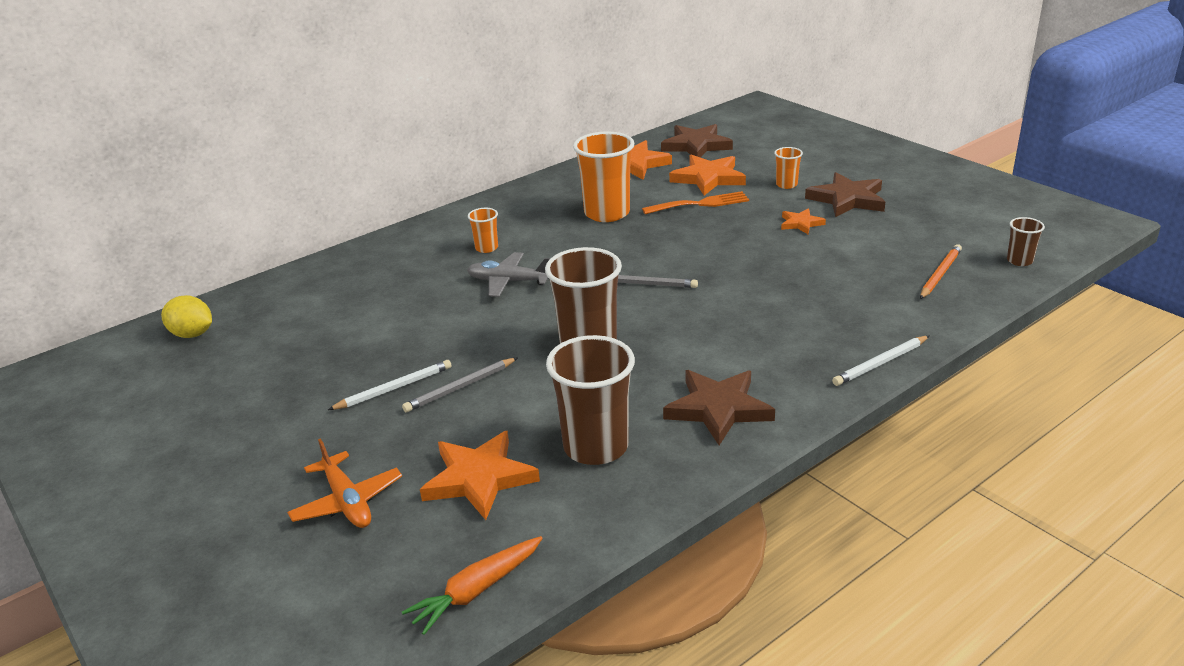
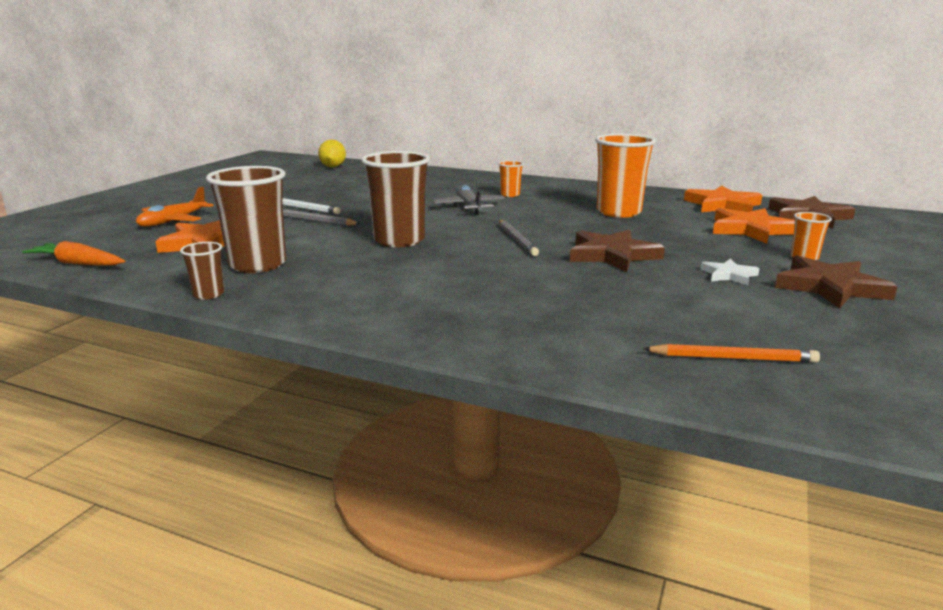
camera: 60 degrees right, 10 degrees down
(700, 204) = (693, 235): orange fork -> none
(718, 409) = (336, 293): brown star -> brown star (612, 255)
(801, 223) = (729, 275): orange star -> white star
(880, 363) = (478, 349): white pencil -> none
(1019, 261) = (867, 409): brown cup -> brown cup (208, 294)

